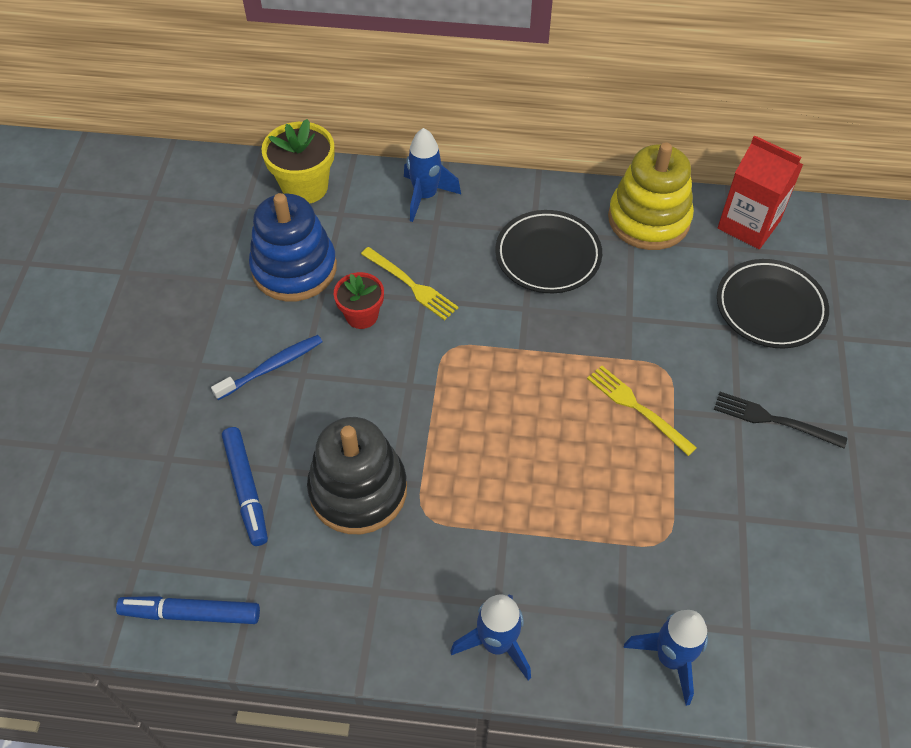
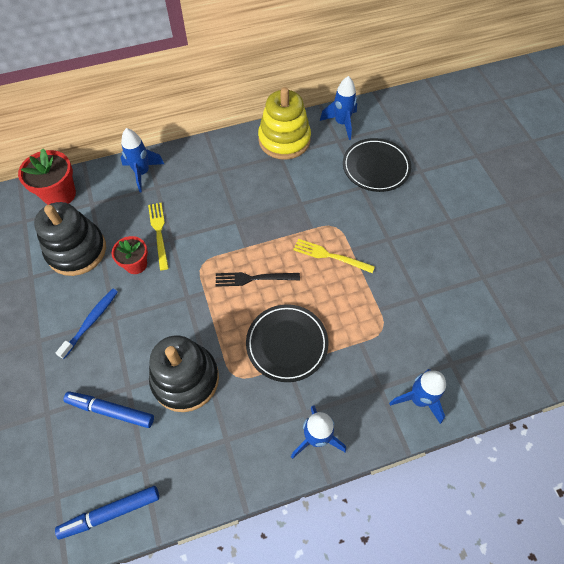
camera: 25 degrees left, 5 degrees up
(246, 489) = (111, 411): blue marker -> blue marker turned 150 degrees clockwise
(294, 268) = (77, 250): blue stacking toy -> black stacking toy
(305, 187) = (59, 194): yellow flower pot -> red flower pot
(411, 285) = (159, 233): yellow fork -> yellow fork turned 120 degrees counterclockwise
(548, 256) = (235, 183): black plate -> black plate (287, 344)
(748, 224) = (341, 123): red carton -> blue rocket
(773, 420) = (408, 232): black fork -> black fork (253, 278)

